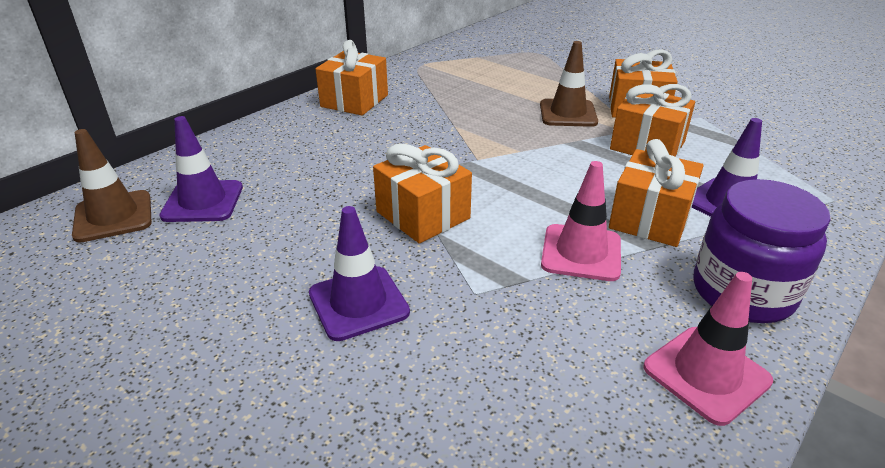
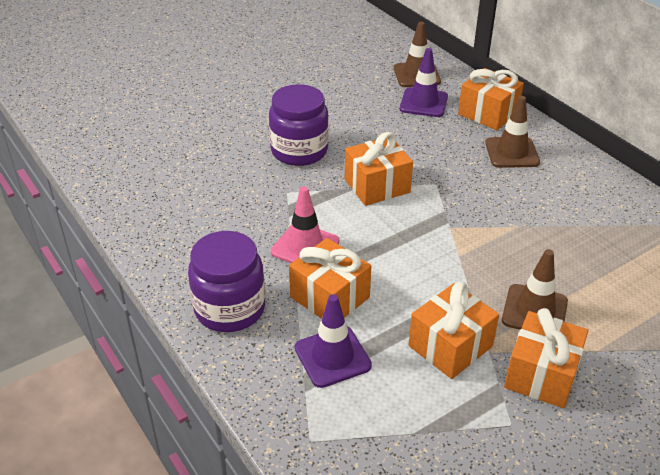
camera: 105 degrees right, 5 degrees up
(321, 134) = (512, 153): none -> brown traffic cone
(354, 101) = (579, 175): orange gift -> orange gift (488, 113)
(358, 303) = (299, 151): purple traffic cone -> purple jar
(706, 374) = (180, 260): pink traffic cone -> none

